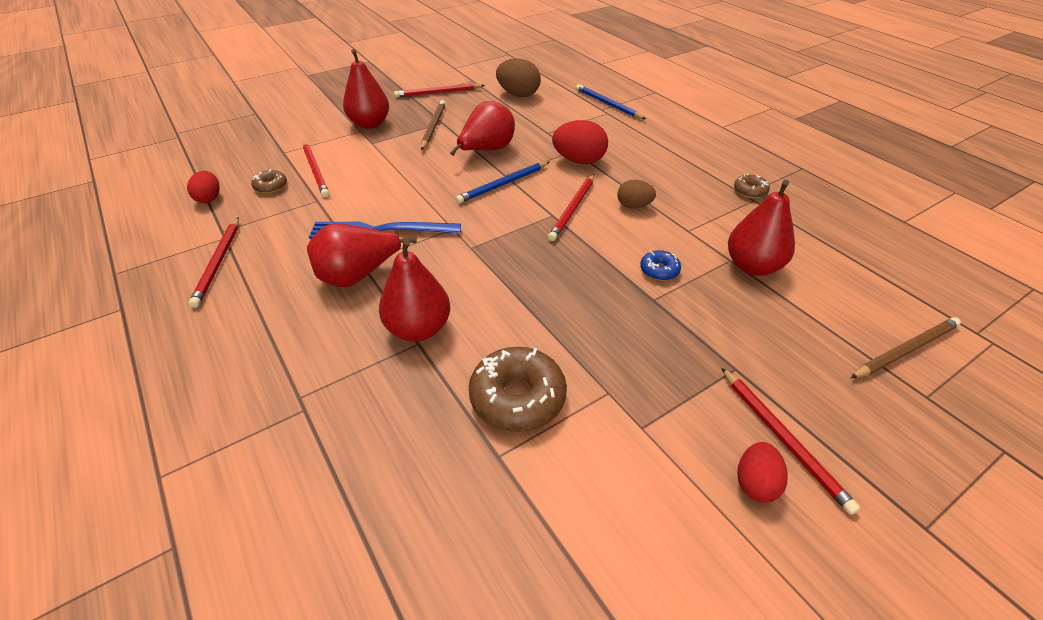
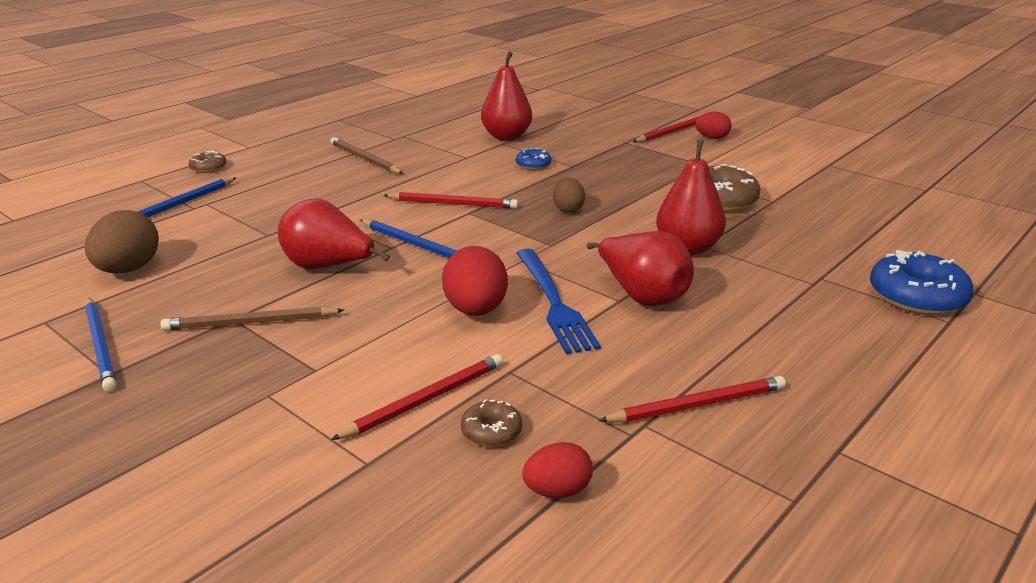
camera: 105 degrees left, 15 degrees down
(212, 476) = (917, 297): none -> blue donut
(370, 124) = (239, 391): red pear -> none
(438, 93) = (101, 346): red pencil -> blue pencil
(579, 161) = (345, 209): red egg -> red egg (476, 310)
(633, 206) = (435, 178): brown egg -> brown egg (568, 209)
(750, 191) = (389, 137): brown donut -> brown donut (208, 168)
(905, 350) = (569, 104): brown pencil -> brown pencil (365, 159)

